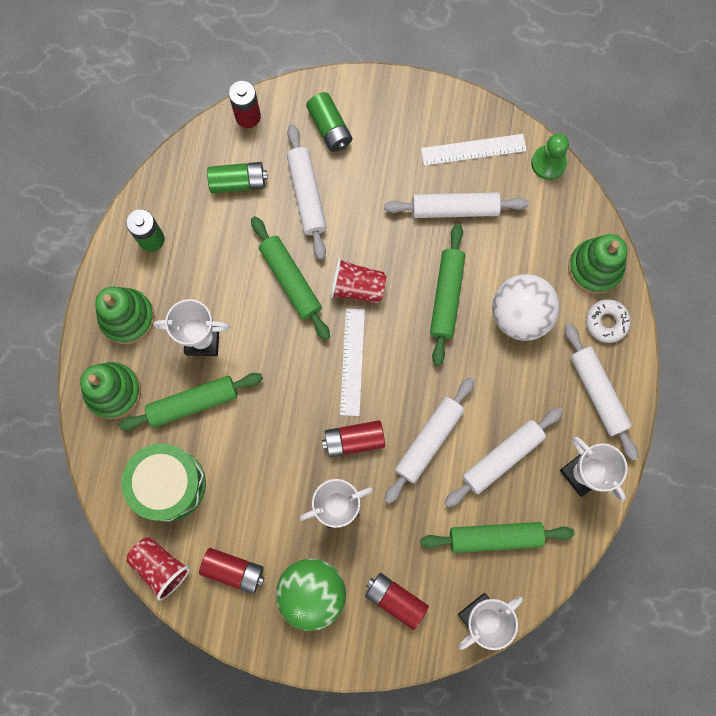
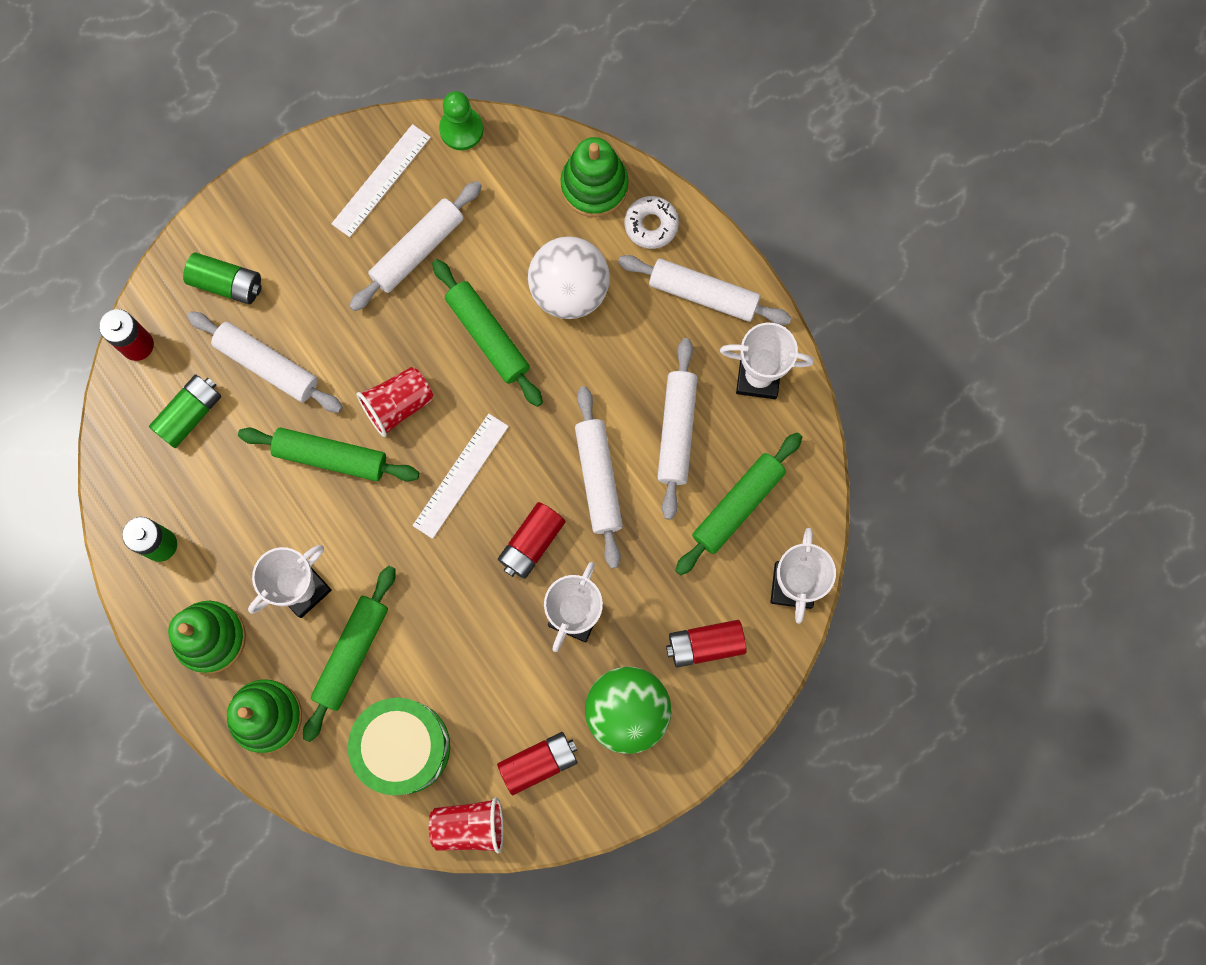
camera: 45 degrees left, 0 degrees up
(352, 361) = (461, 475): white ruler -> white ruler turned 75 degrees clockwise

